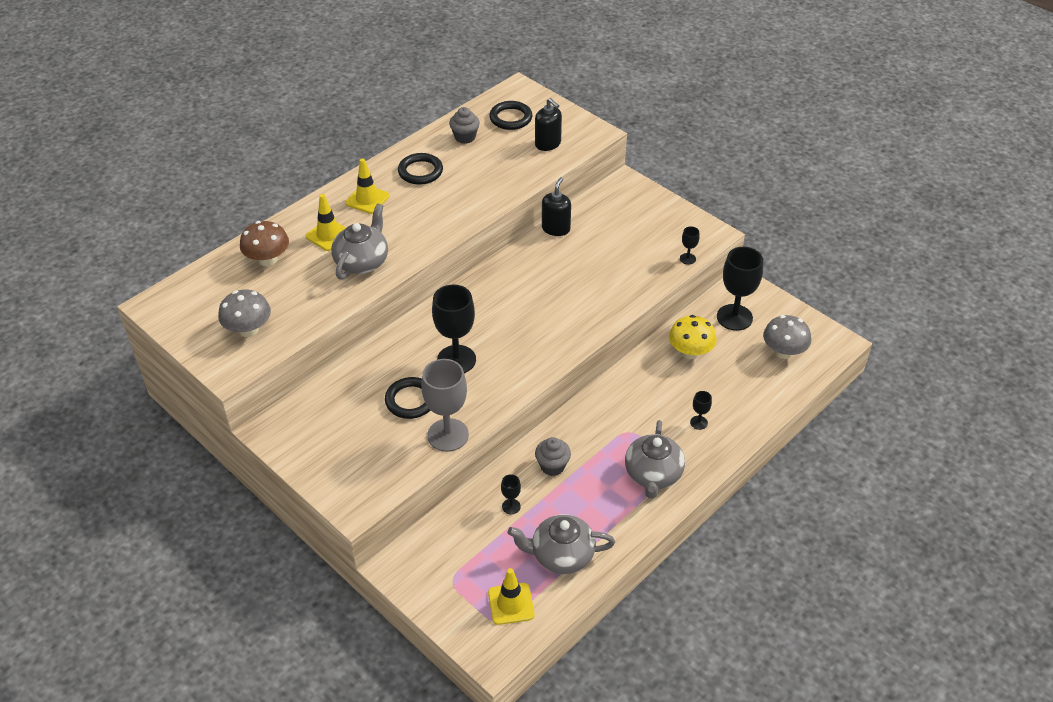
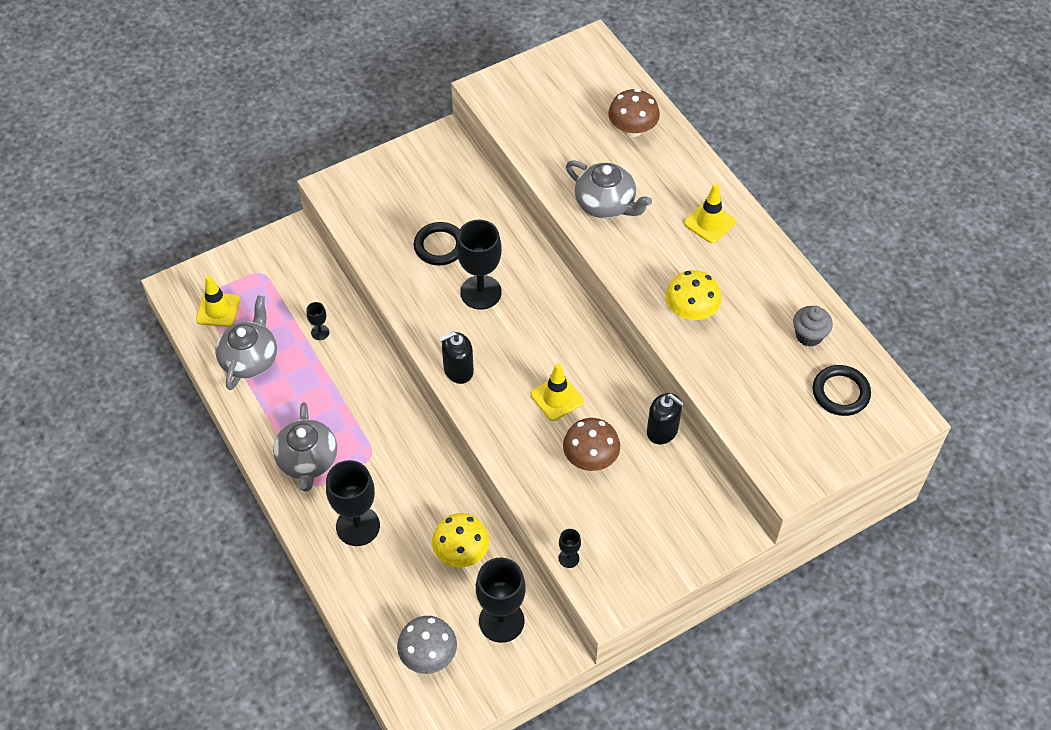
camera: 105 degrees right, 10 degrees up
(248, 330) = (534, 106): grey mushroom -> none
(328, 235) = (657, 182): yellow traffic cone -> yellow traffic cone (557, 398)
(420, 171) = (749, 279): black ring -> none
(448, 435) = (385, 267): grey goblet -> none
(463, 197) = (691, 311): none -> yellow mushroom
(548, 144) = (776, 421): black soap dispenser -> black soap dispenser (458, 370)
(552, 466) = (353, 377): grey cupcake -> none
(597, 262) = (590, 458): none -> brown mushroom
(653, 475) = (308, 461): grey teapot -> grey teapot turned 120 degrees counterclockwise
(698, 422) = (358, 526): black goblet -> black goblet, size x2.21

